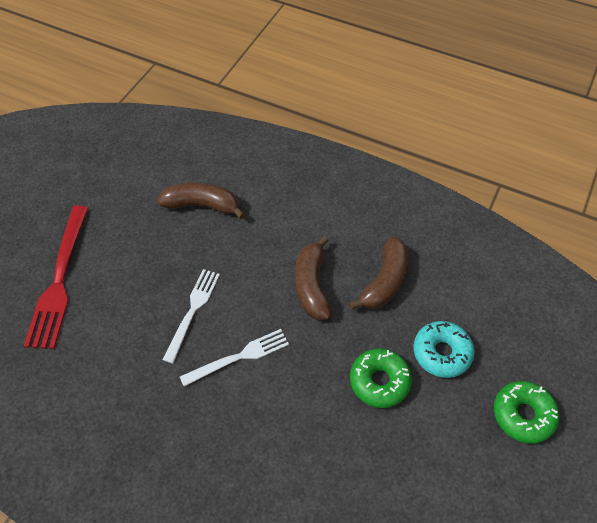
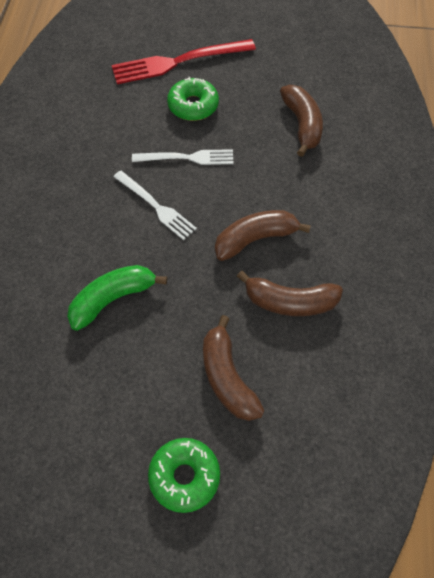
camera: 70 degrees right, 5 degrees up
(331, 427) = (113, 299): none -> green banana
(379, 381) = (173, 327): green donut -> green donut (193, 106)
(442, 353) = (227, 377): turquoise donut -> brown banana

